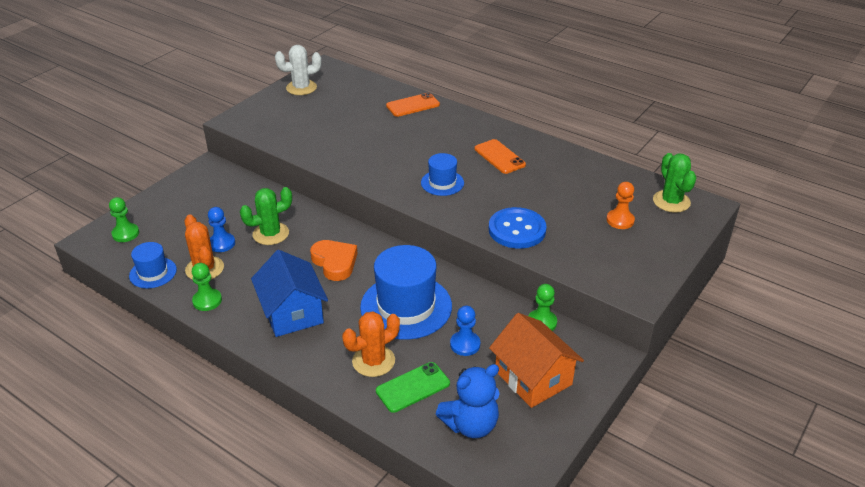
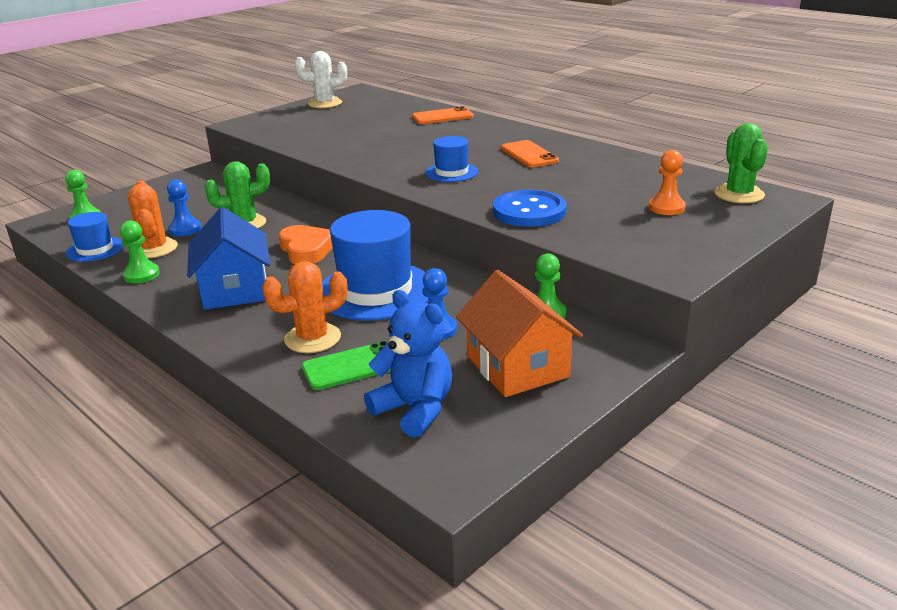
camera: 10 degrees right, 10 degrees down
(470, 425) = (415, 409): blue teddy bear -> blue teddy bear turned 120 degrees counterclockwise

